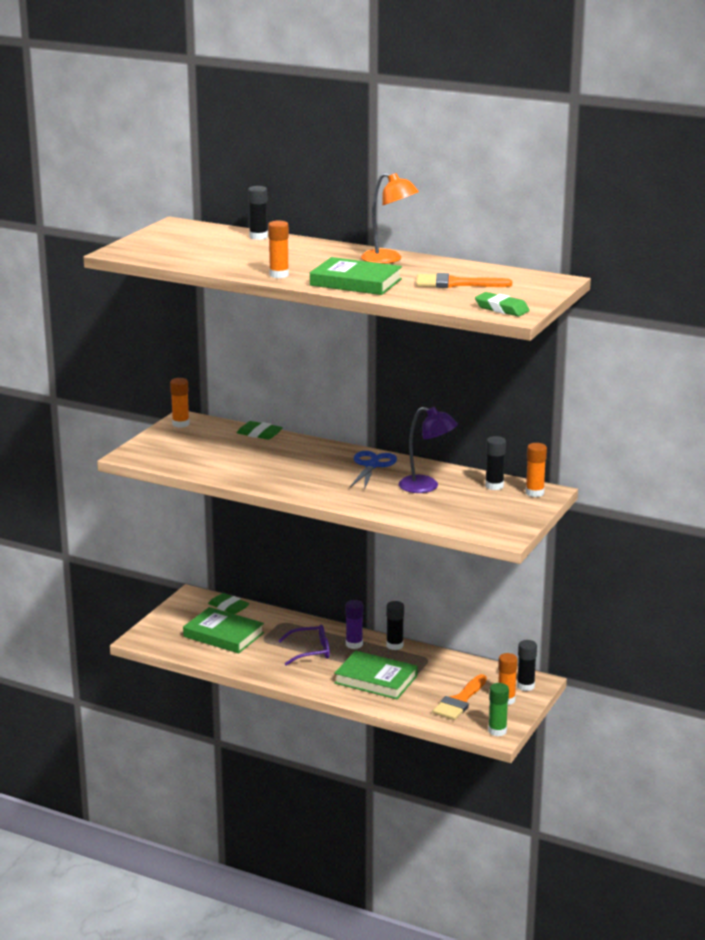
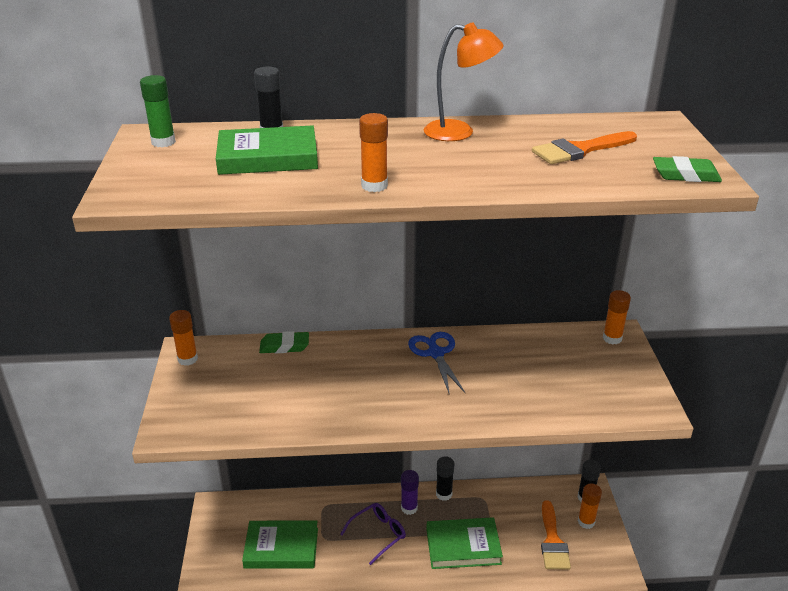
camera: 30 degrees left, 10 degrees up
(228, 607) = (259, 507): green eraser -> none
(355, 282) = (477, 175): green book -> green book (268, 157)
(426, 486) = (514, 365): purple lamp -> none
(494, 486) = (570, 342): black glue stick -> none
(497, 731) = (613, 566): green glue stick -> green glue stick (163, 142)

